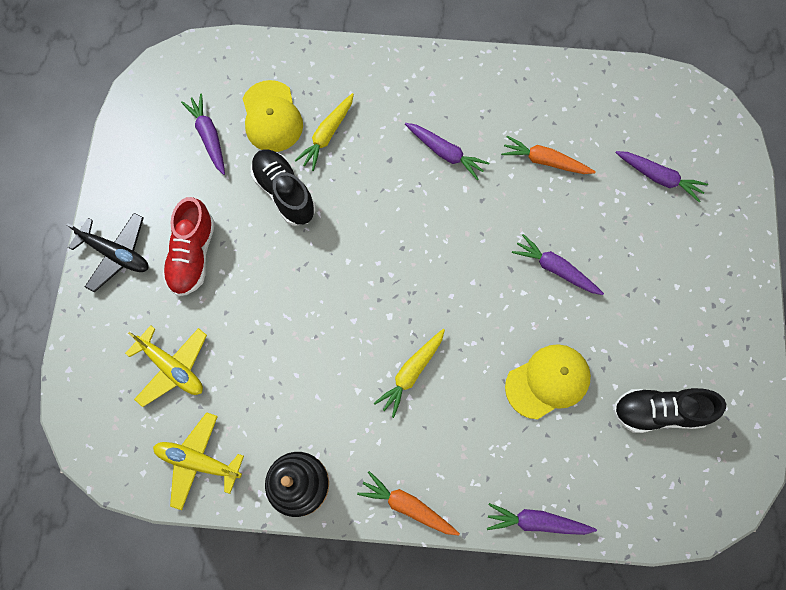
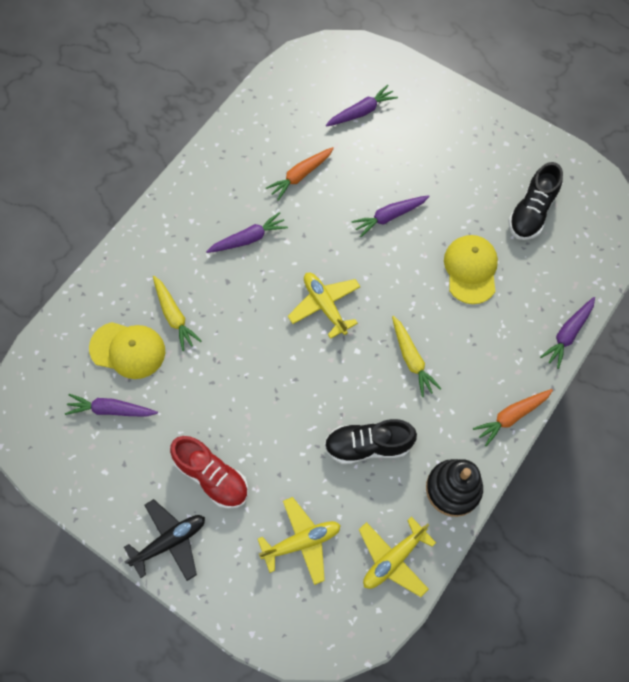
camera: 60 degrees left, 5 degrees down
(284, 192) = (203, 375): black shoe -> black shoe (368, 445)
(418, 260) = (325, 306): none -> yellow plane

